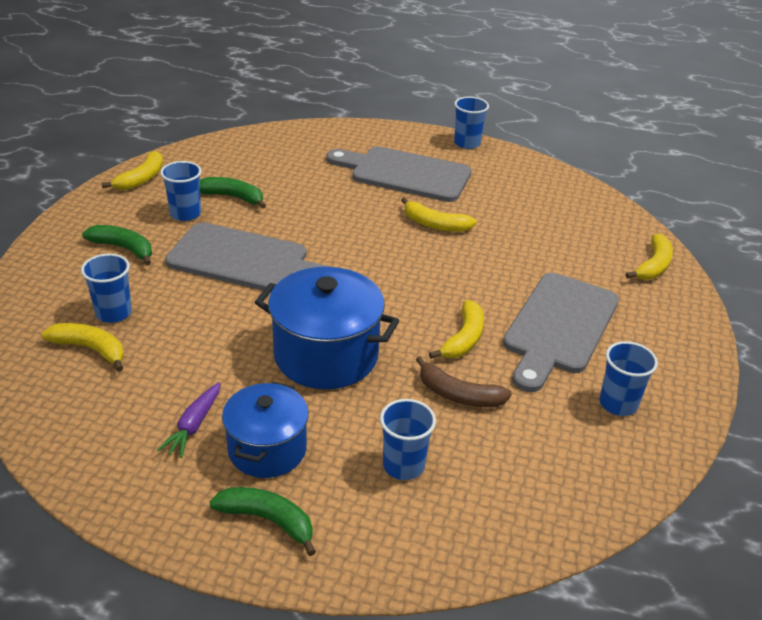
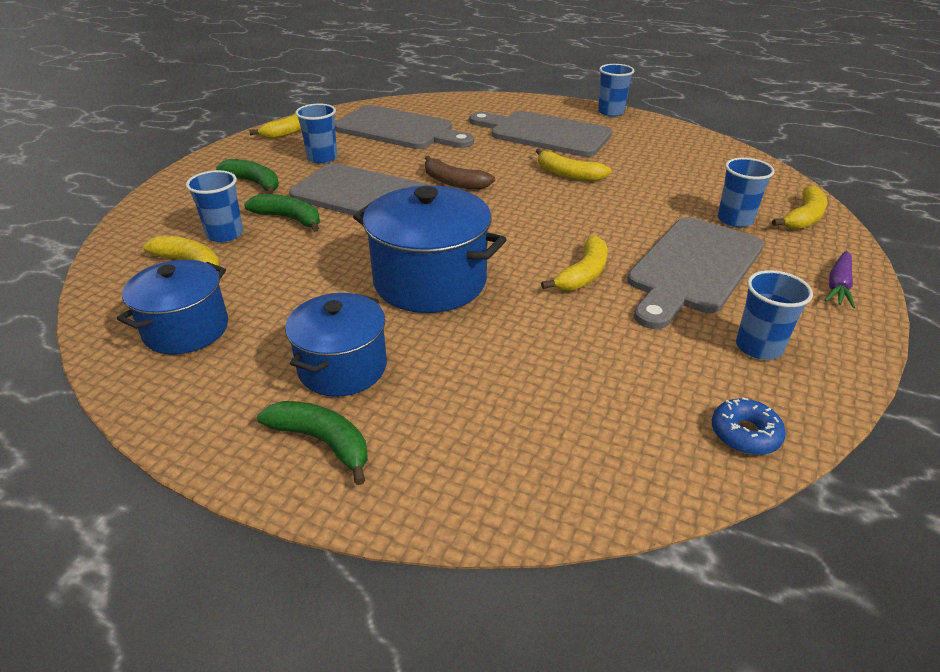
camera: 10 degrees right, 0 degrees up
(111, 421) = (186, 329): none -> blue pot
(193, 426) = (270, 339): purple carrot -> purple carrot (838, 286)
(233, 197) = (372, 147): green banana -> green banana (289, 218)
(256, 173) = (399, 129): none -> grey cutting board
(403, 465) = (493, 395): blue cup -> blue cup (735, 220)
(458, 395) = (569, 327): brown banana -> brown banana (454, 182)
(610, 484) = (745, 434): none -> blue donut

